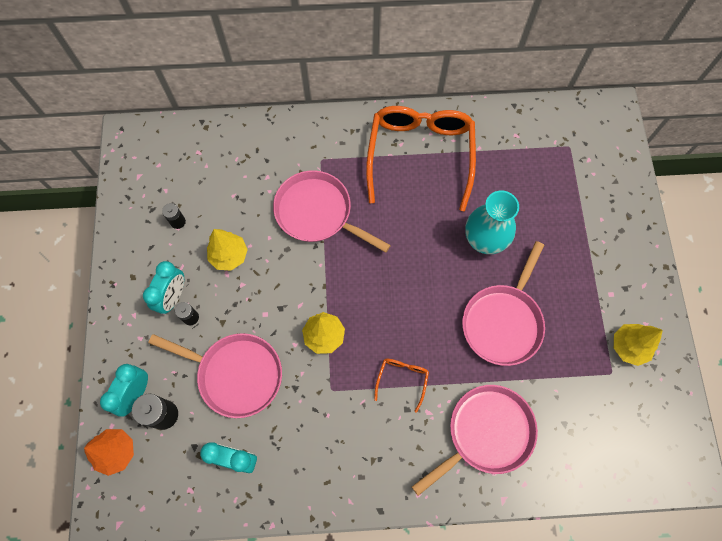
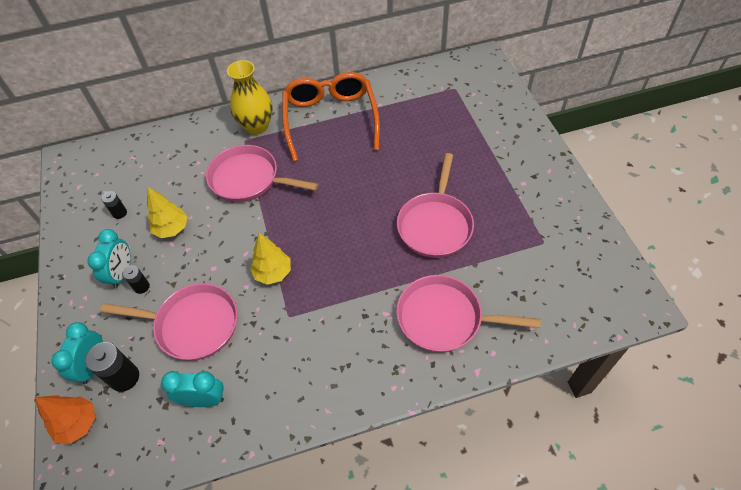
camera: 10 degrees left, 15 degrees down
(337, 144) = (257, 126): none -> yellow vase
(402, 380) = (354, 292): orange glasses -> none
(484, 240) = (402, 168): turquoise vase -> none
(486, 433) = (444, 318): pink pan -> pink pan turned 120 degrees counterclockwise
(628, 346) = (551, 218): yellow tree -> none

